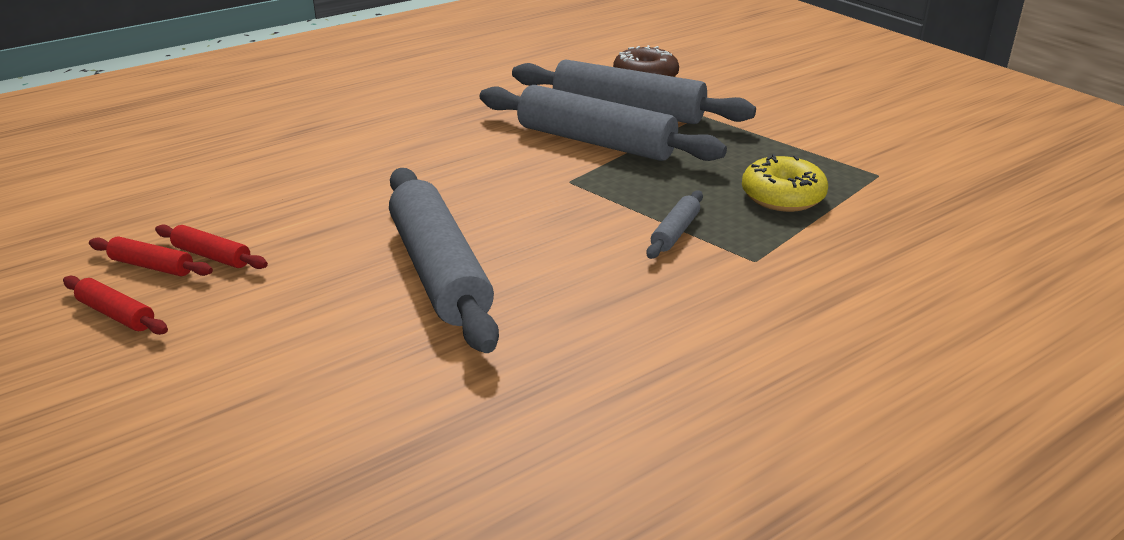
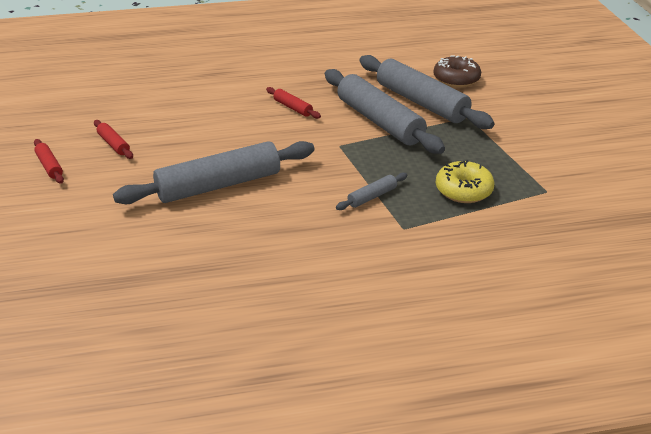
camera: 25 degrees right, 5 degrees up
(152, 266) = (82, 143): red rolling pin -> red rolling pin (292, 108)
(439, 271) = (219, 185): grey rolling pin -> grey rolling pin turned 60 degrees clockwise

